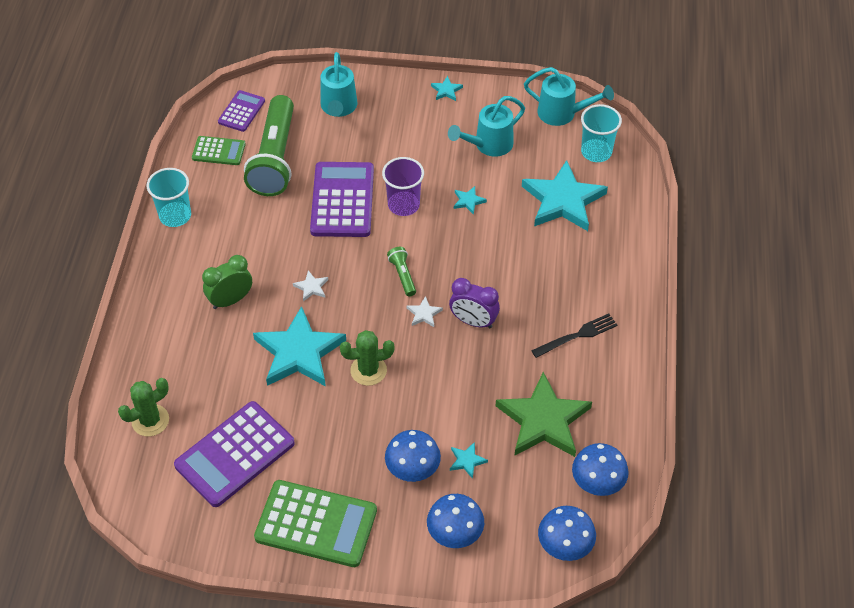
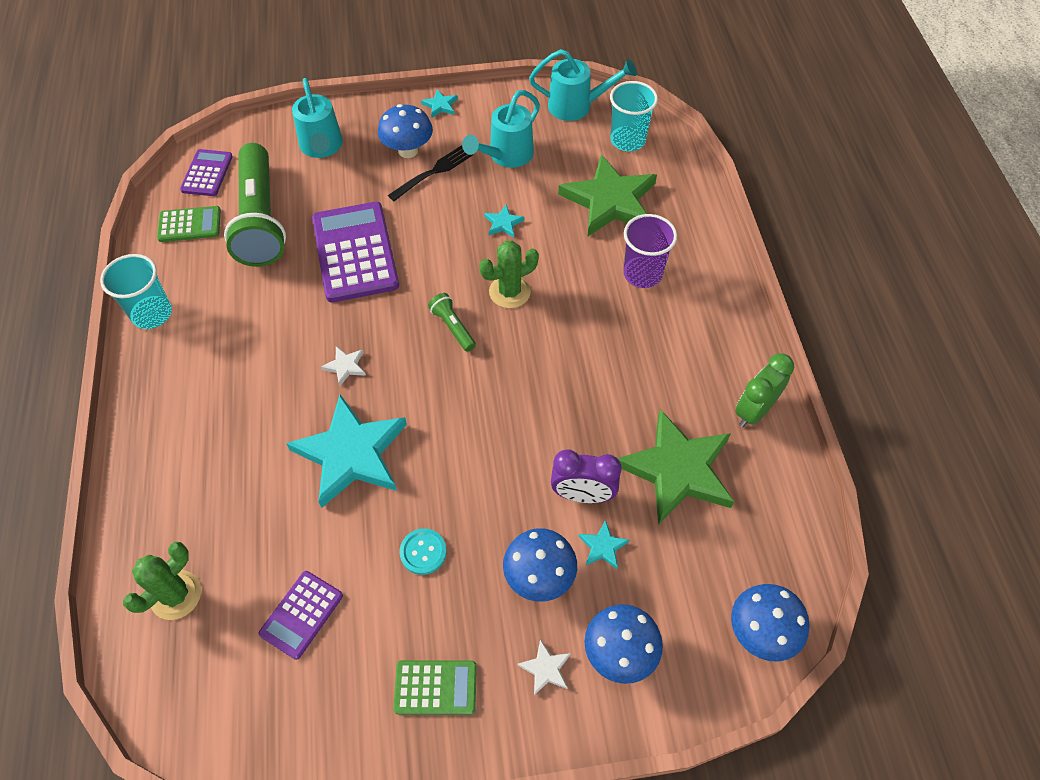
camera: 15 degrees left, 5 degrees up
(230, 300) = (247, 405): green clock -> green clock (754, 411)
(235, 454) = (301, 614): purple calculator -> purple calculator, size x0.54
(316, 524) = (435, 687): green calculator -> green calculator, size x0.54
(333, 433) = (423, 552): none -> turquoise button
(368, 370) = (445, 457): green cactus -> green cactus (509, 292)
(403, 205) = (429, 243): purple cup -> purple cup (642, 274)
(424, 314) = (492, 369): white star -> white star (545, 669)
(473, 321) = (554, 365): purple clock -> purple clock (582, 495)
(563, 200) = (609, 201): turquoise star -> green star
(577, 335) = (680, 354): black fork -> black fork (433, 172)
(597, 483) = (770, 536): blue mushroom -> blue mushroom (408, 151)

